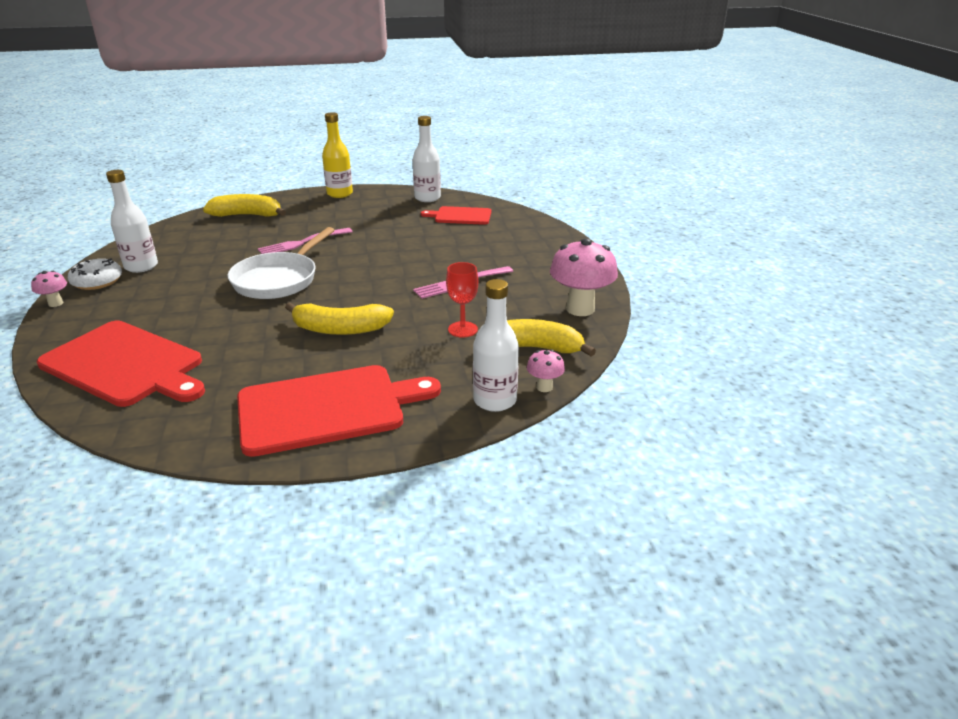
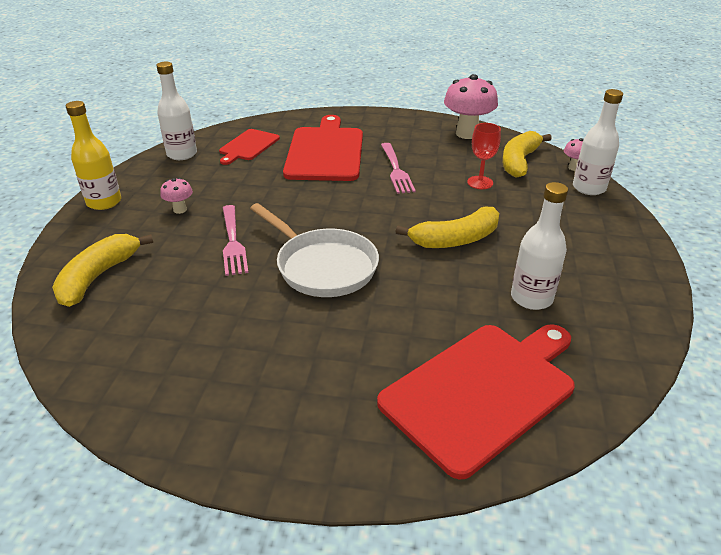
camera: 70 degrees left, 5 degrees up
(56, 303) = (268, 478): pink mushroom -> pink mushroom (180, 210)
(97, 281) = (217, 431): white donut -> none
(141, 266) = (196, 382): white bottle -> white bottle (531, 298)
(327, 408) = (591, 260): red cutting board -> red cutting board (325, 152)
(340, 329) = (455, 239): yellow banana -> yellow banana turned 45 degrees clockwise

